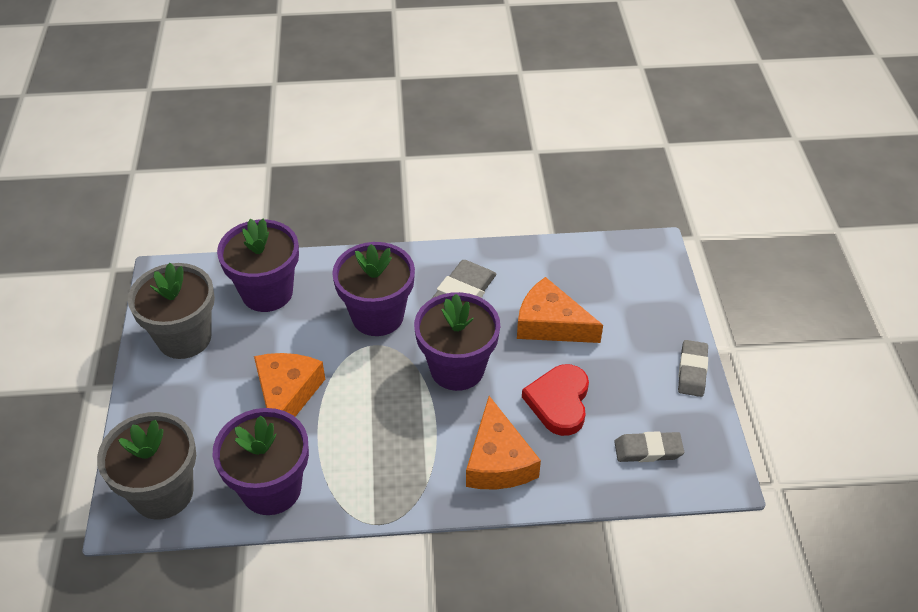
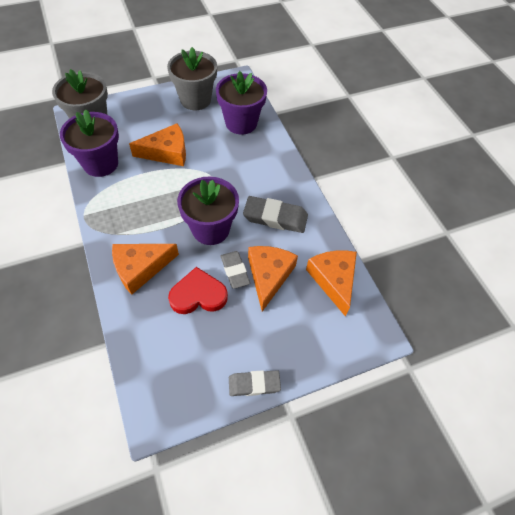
camera: 70 degrees right, 10 degrees up
(377, 316) = (241, 178): purple flower pot -> none
(573, 265) = (333, 280): none -> orange cheese
(648, 450) = (168, 362): grey eraser -> grey eraser (235, 271)

